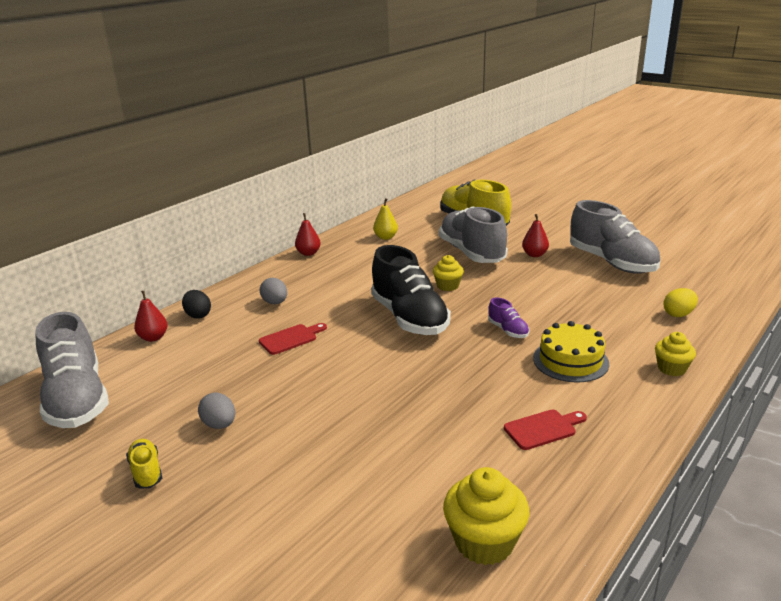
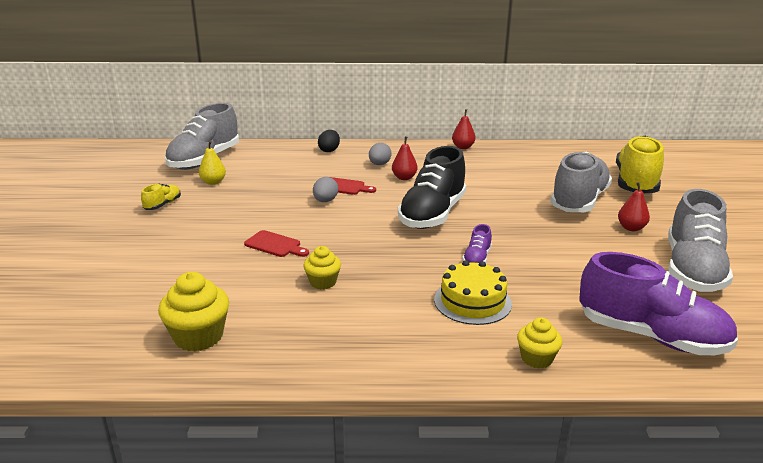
camera: 50 degrees right, 0 degrees up
(153, 338) = (287, 150): red pear -> red pear (404, 178)
(219, 425) = (225, 205): grey egg -> grey egg (325, 201)
(385, 237) = (538, 161): yellow pear -> yellow pear (213, 182)
(448, 286) = (505, 211): yellow cupcake -> yellow cupcake (323, 282)
(543, 429) = (355, 319): red cutting board -> red cutting board (275, 245)
(678, 314) = (651, 336): yellow egg -> purple shoe

